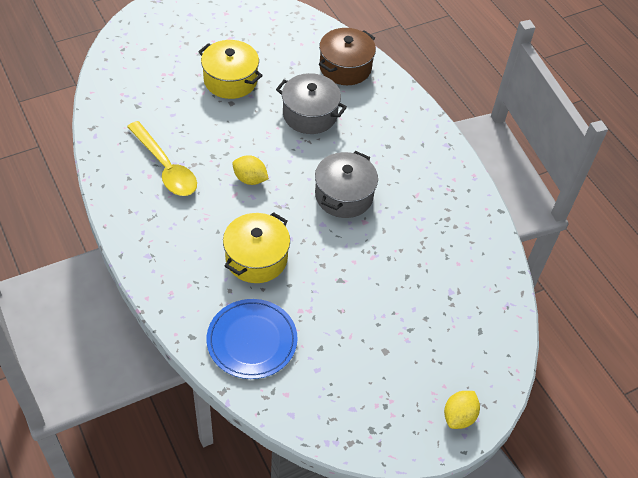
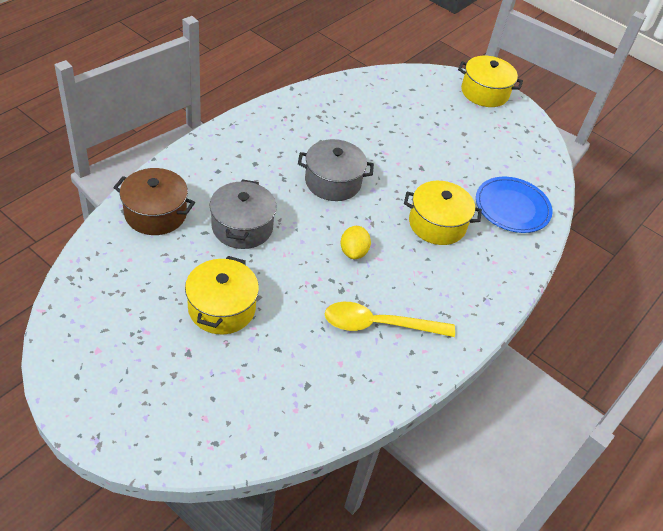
camera: 115 degrees left, 5 degrees down
(165, 167) = (379, 325): yellow spoon -> yellow spoon turned 120 degrees counterclockwise
(459, 416) = (484, 92): yellow lemon -> yellow pot

